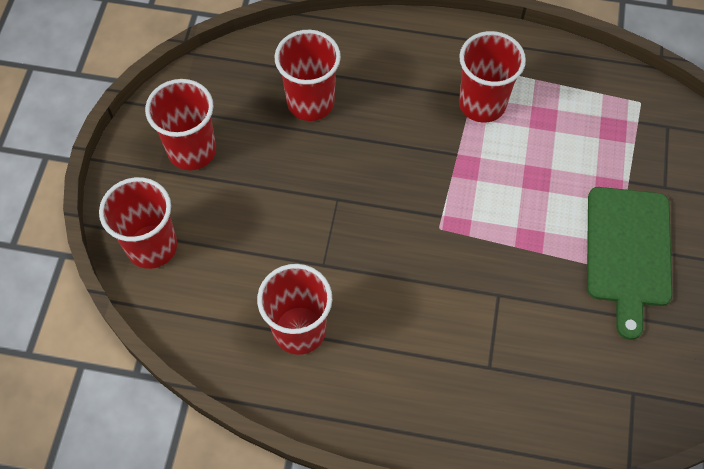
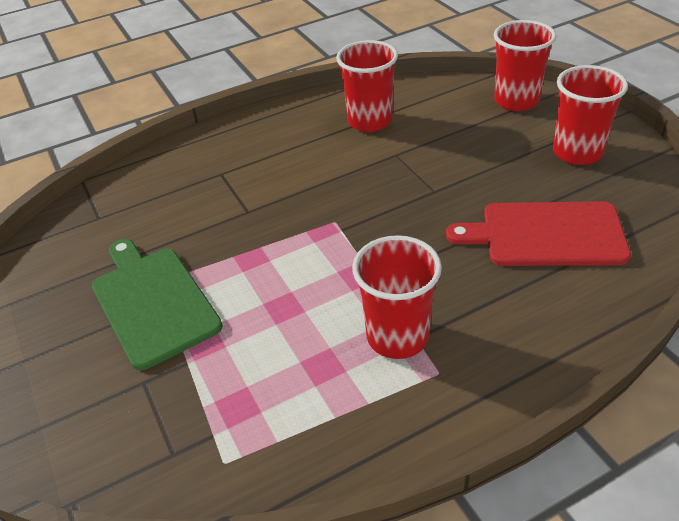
camera: 145 degrees right, 20 degrees down
(310, 102) = (546, 234): red cup -> red cutting board

